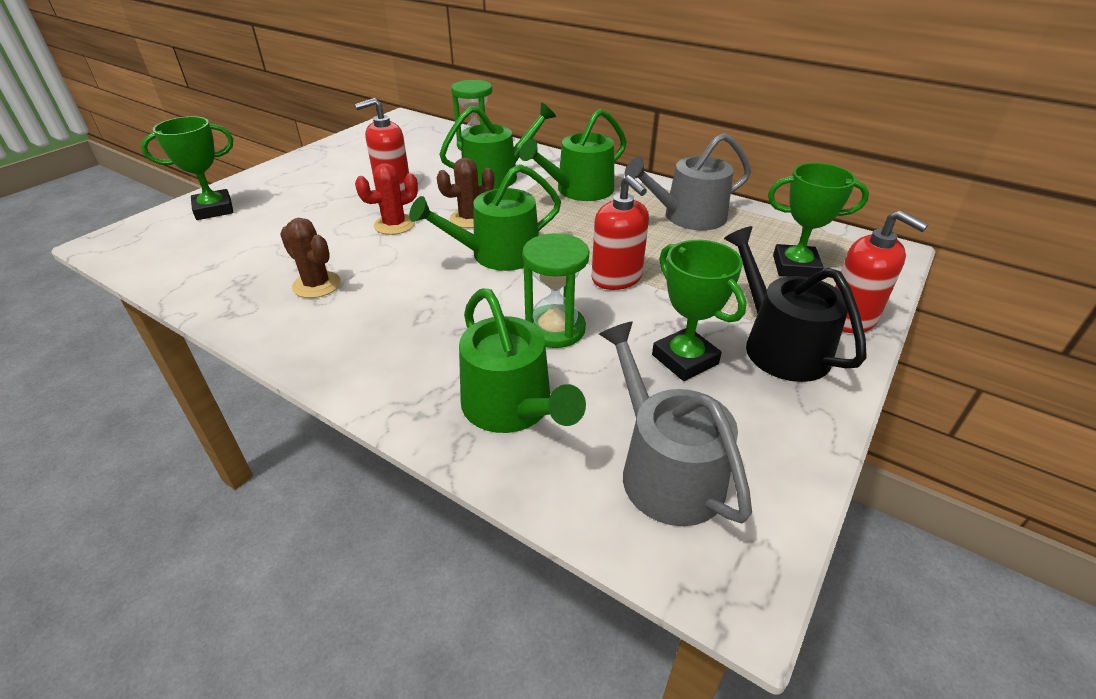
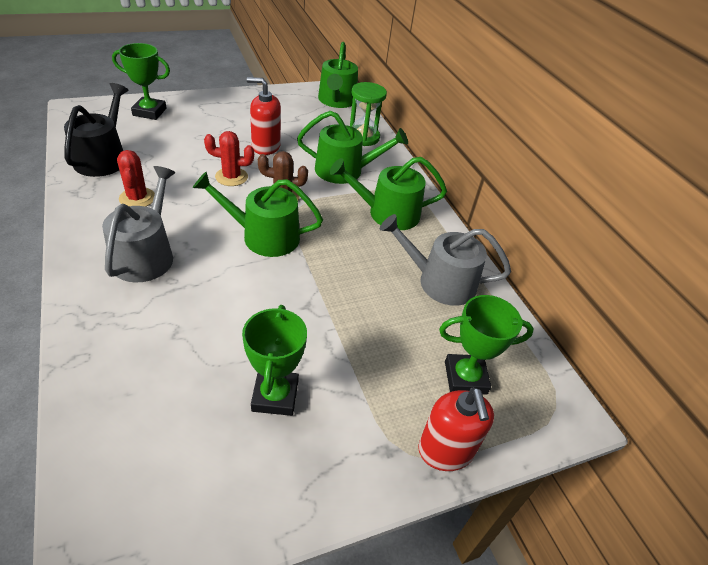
camera: 30 degrees right, 5 degrees up
(316, 285) = (137, 198): brown cactus -> red cactus
(512, 407) = (131, 354): green watering can -> green watering can (336, 101)
(555, 329) = (225, 316): green hourglass -> none
(616, 278) = (316, 302): red soap dispenser -> none
(665, 470) = (155, 463): grey watering can -> grey watering can (146, 255)
(779, 346) = (355, 433): black watering can -> black watering can (103, 158)
(795, 267) = (465, 377): green trophy -> green trophy turned 45 degrees counterclockwise

